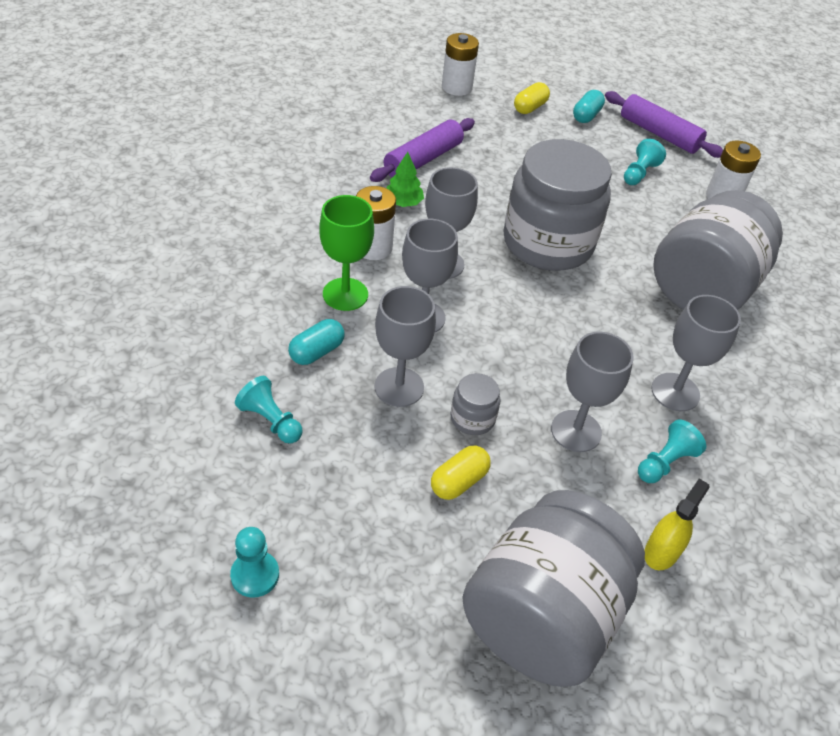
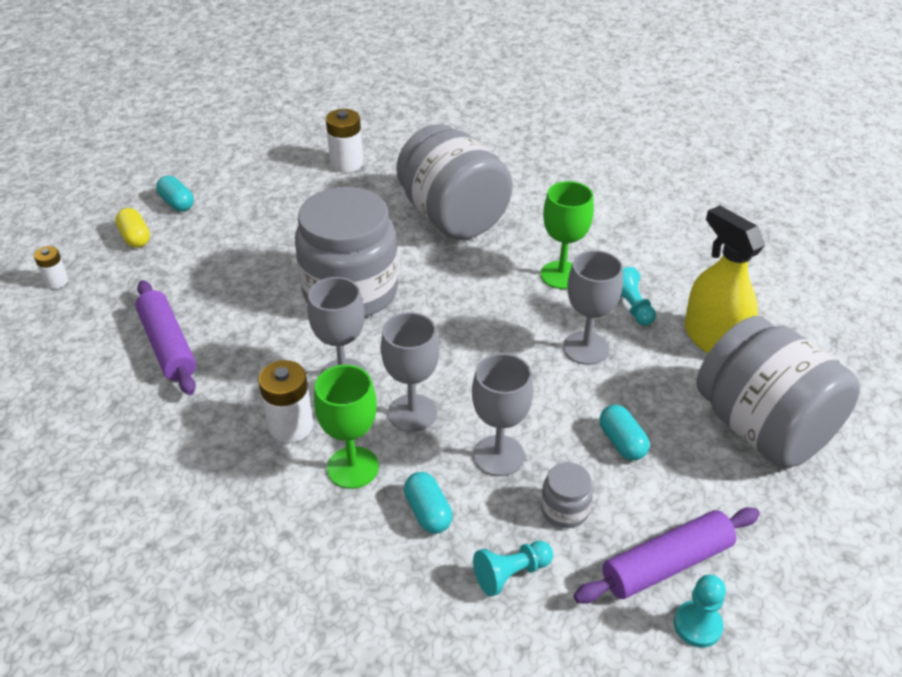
camera: 65 degrees left, 5 degrees down
(403, 203) = (231, 381): green tree -> none
(457, 87) = (56, 281): white battery -> white battery, size x0.60
(459, 481) = (622, 442): yellow capsule -> turquoise capsule
(472, 418) = (553, 412): grey jar -> grey jar (565, 510)
(639, 173) = (286, 200): turquoise pawn -> none
(659, 134) = (237, 167): purple rolling pin -> purple rolling pin (666, 564)
(661, 551) = (714, 339): yellow spray bottle -> yellow spray bottle, size x1.78
(675, 392) = (561, 275): grey goblet -> green goblet

